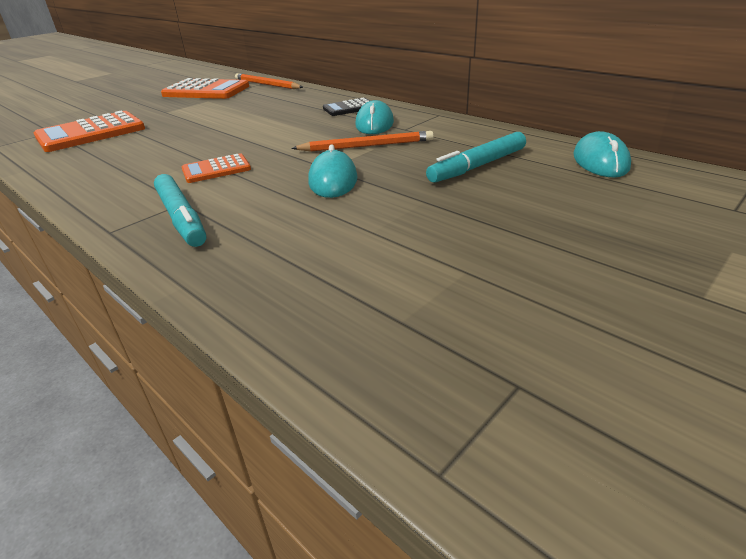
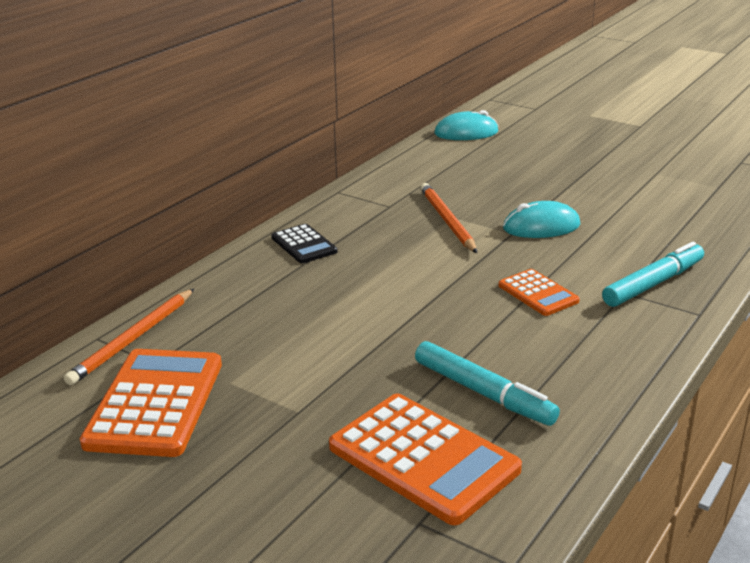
camera: 100 degrees left, 5 degrees down
(374, 124) = (372, 223): turquoise mouse -> none
(477, 166) = (488, 172): turquoise marker -> turquoise marker (483, 393)

